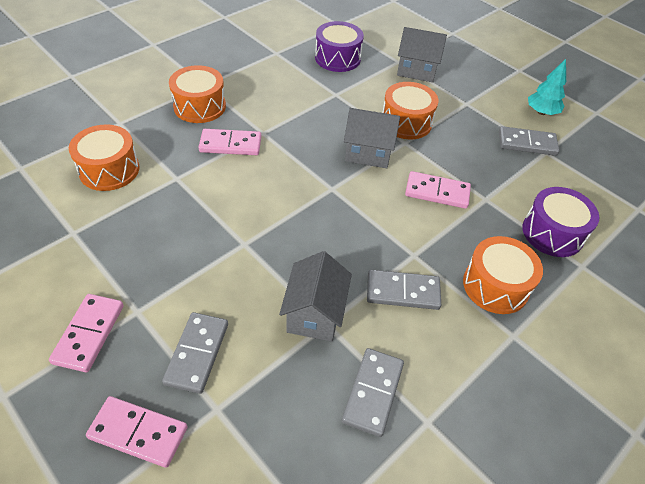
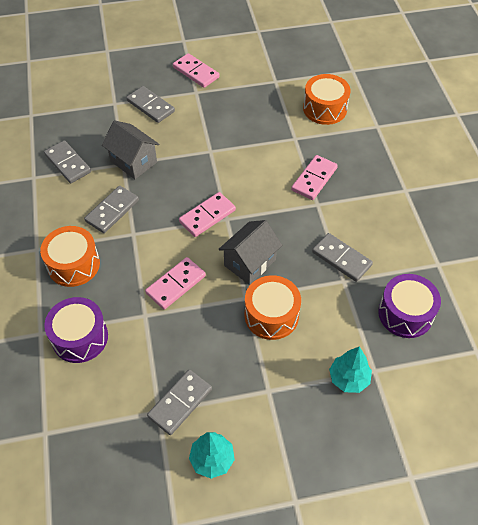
camera: 125 degrees right, 5 degrees up
(138, 433) = (127, 75): pink domino -> pink domino (207, 216)
(199, 106) = (375, 177): orange drum -> none
(314, 101) = (341, 258): none -> grey domino
(416, 70) = (349, 378): grey house -> turquoise tree

